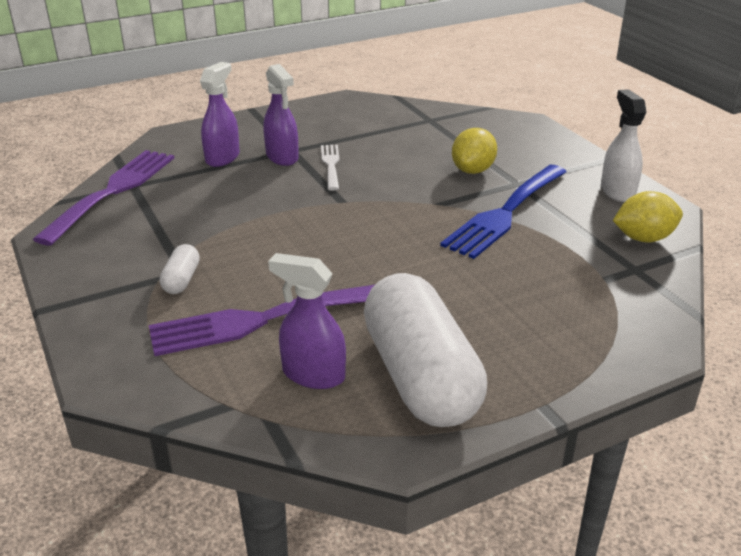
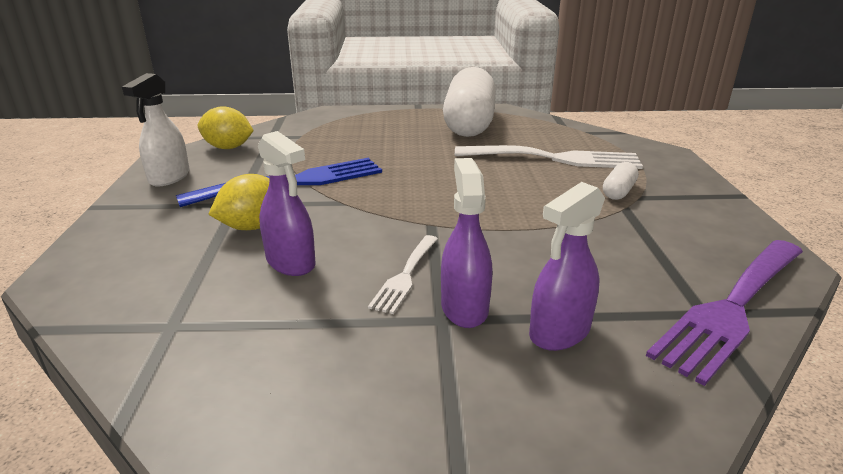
camera: 155 degrees left, 5 degrees down
(261, 320) = (555, 158): purple fork -> white fork
(313, 374) = (531, 133): purple spray bottle -> purple spray bottle (291, 263)

